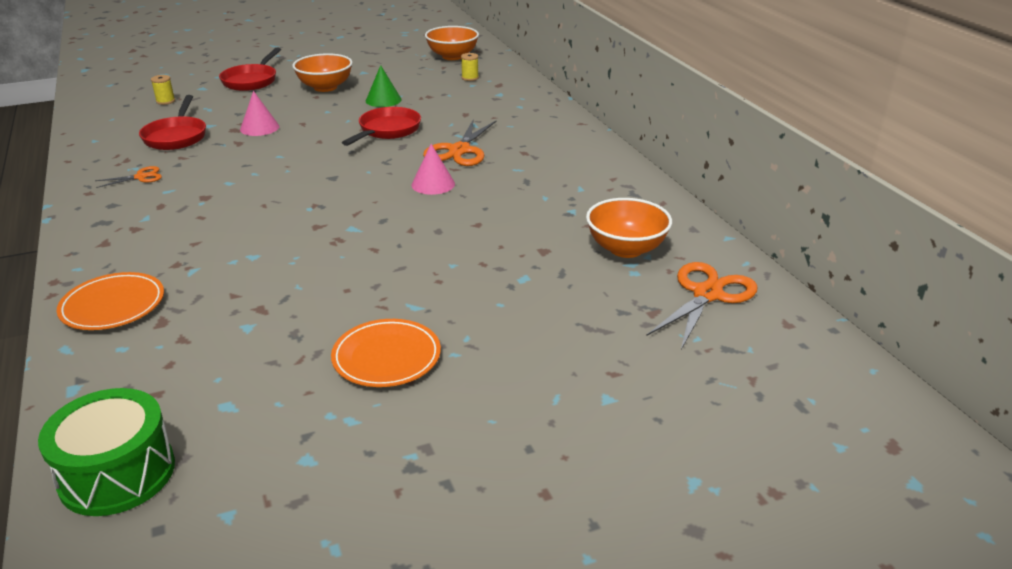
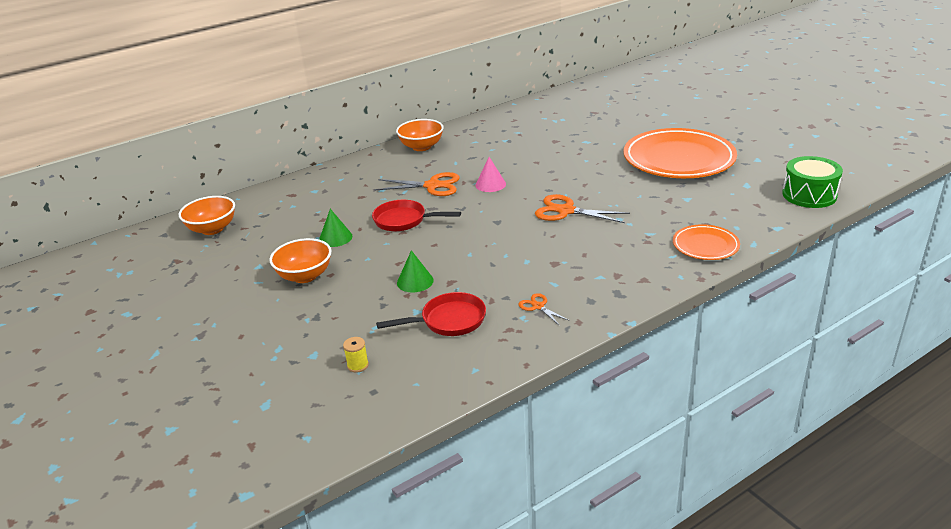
camera: 100 degrees left, 0 degrees up
(251, 80) = (287, 328): red pan -> none
(259, 128) = (415, 281): pink cone -> green cone
(386, 357) = (678, 159): orange plate -> orange plate, size x2.02
(470, 78) = (275, 210): yellow spool -> none
(626, 249) = (540, 123): orange bowl -> orange bowl (421, 147)
(707, 294) = (571, 104): orange scissors -> orange scissors (566, 211)

